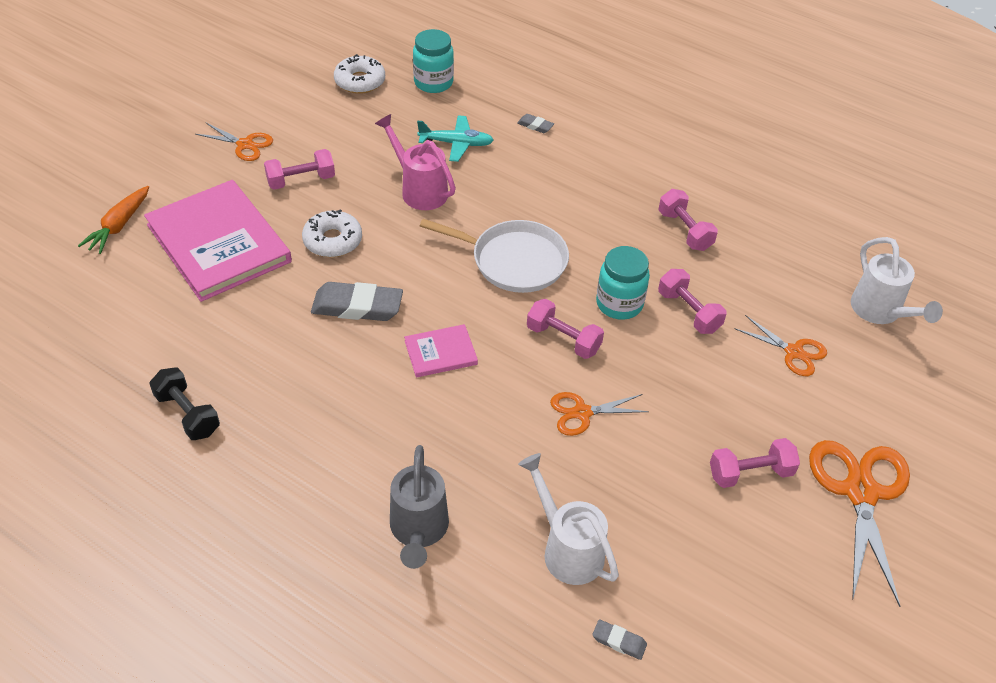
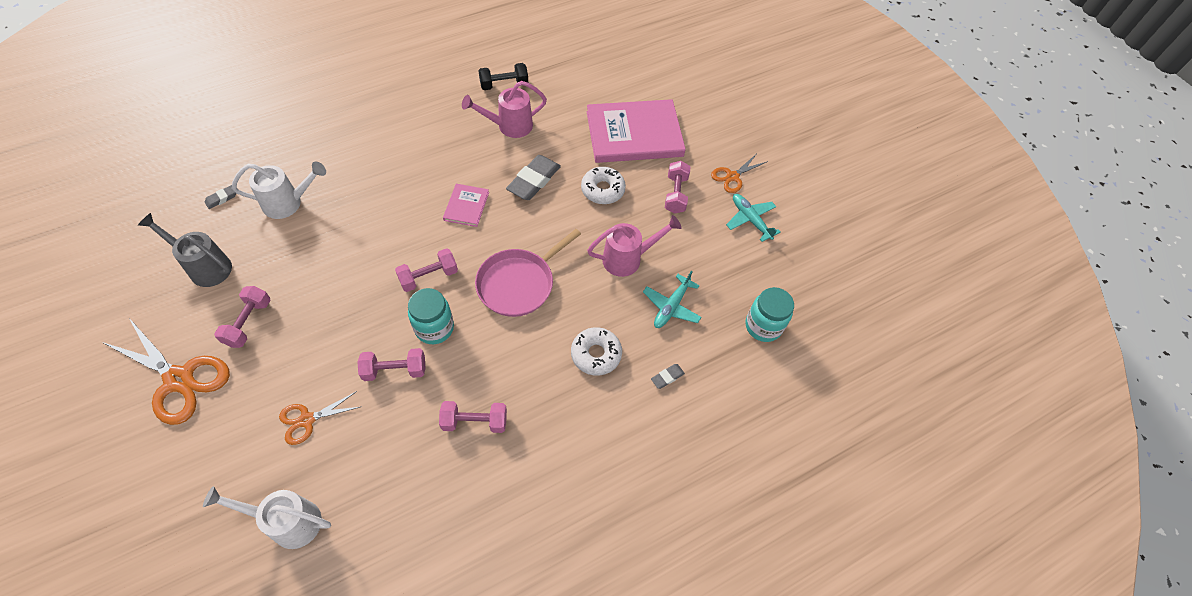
camera: 115 degrees right, 10 degrees up
(119, 226) = (677, 95): orange carrot -> none
(273, 370) = (510, 126): none -> pink watering can
(303, 118) = (750, 220): none -> turquoise plane
(360, 81) = (785, 273): white donut -> white donut (596, 354)
(418, 530) = (355, 147): grey watering can -> grey watering can (205, 267)
(514, 261) = (519, 283): white pan -> pink pan
(582, 413) = (365, 256): orange scissors -> none

